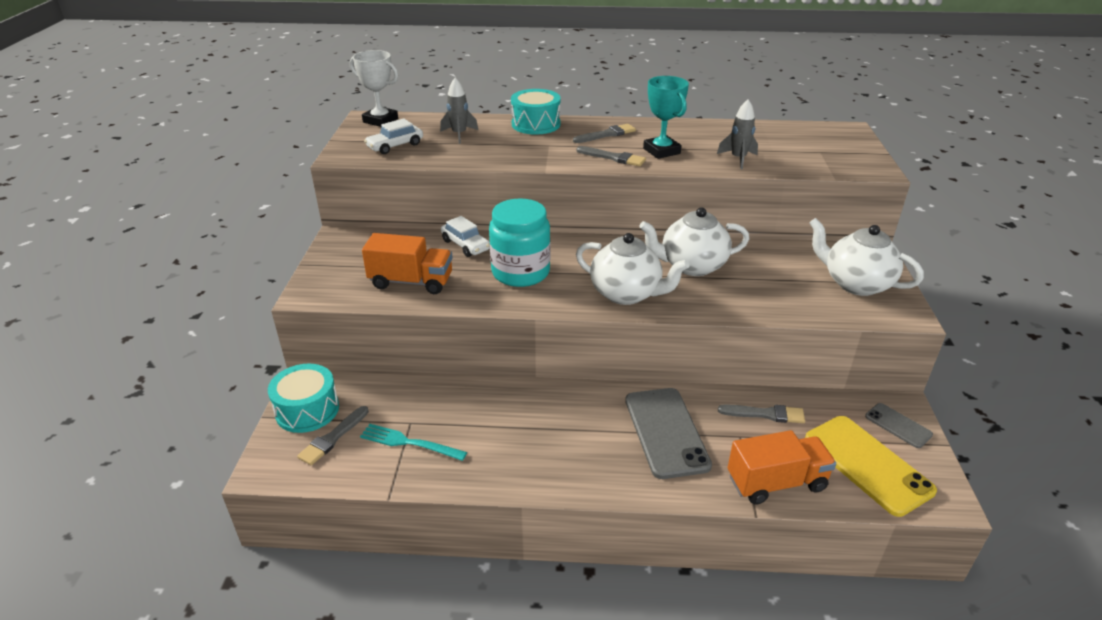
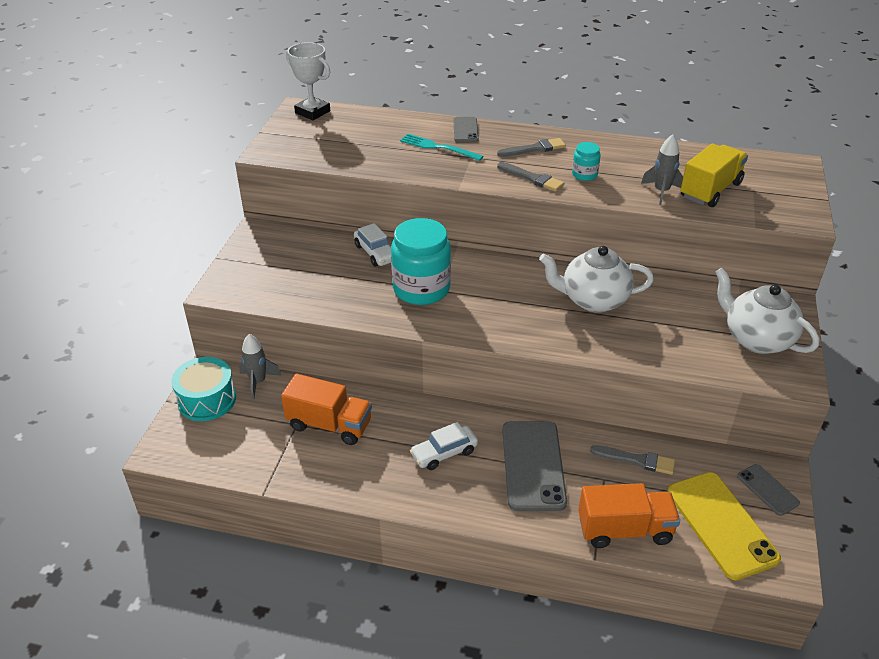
camera: 10 degrees right, 5 degrees up
(333, 438) = (225, 430): grey brush -> none
(395, 146) = (320, 144): white car -> white car (444, 453)
(409, 442) = (291, 443): turquoise fork -> turquoise fork (438, 147)
(411, 282) = (315, 288): orange truck -> orange truck (329, 425)
(459, 134) = (385, 136): grey rocket -> grey rocket (258, 382)
(536, 124) = (465, 130): turquoise drum -> grey phone
(626, 294) = (518, 324): white teapot -> none
(661, 151) = (584, 174): turquoise trophy -> turquoise jar
(782, 154) = (710, 190): none -> yellow truck

